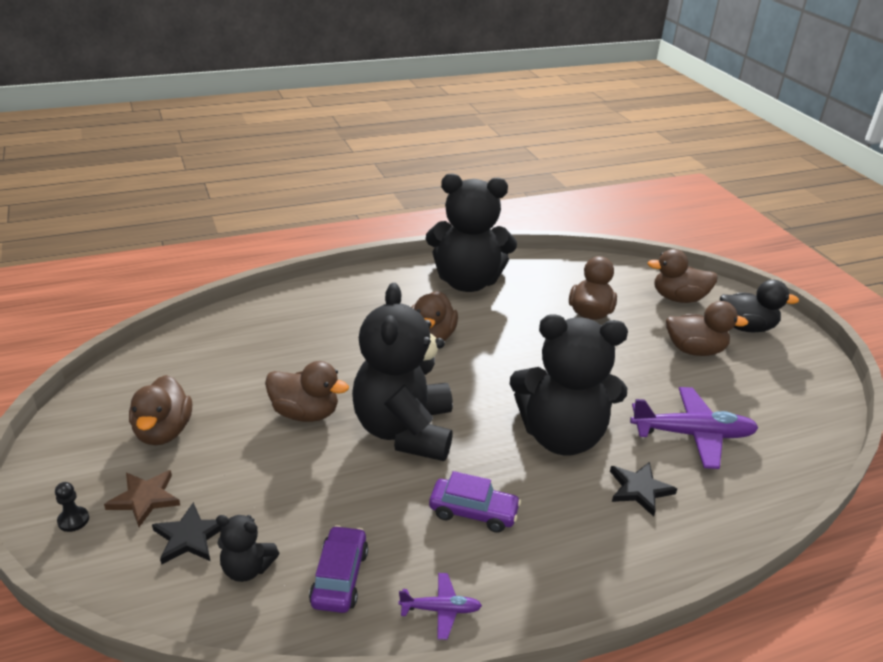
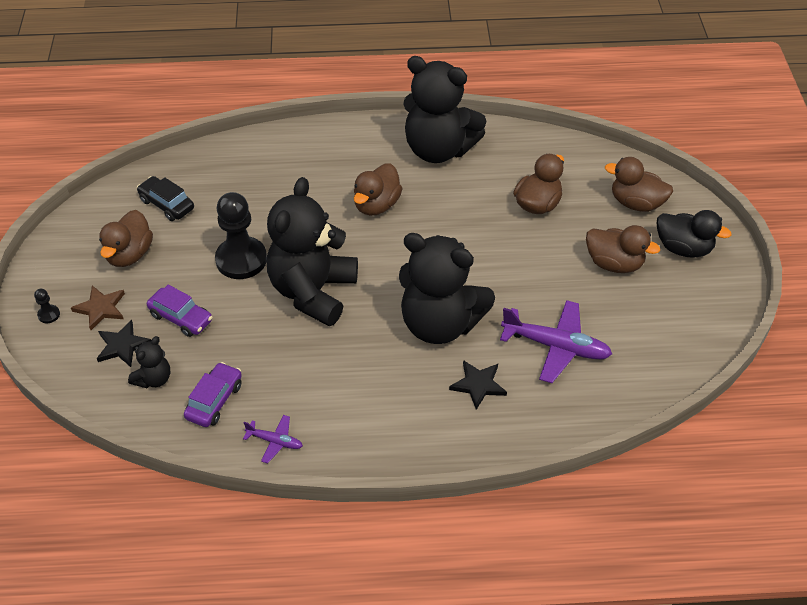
camera: 20 degrees right, 15 degrees up
(192, 373) = (167, 204): none -> black car
(247, 568) = (153, 379): black teddy bear -> black teddy bear turned 90 degrees counterclockwise
(305, 413) = (241, 259): brown duck -> black pawn
(473, 512) = (334, 373): purple car -> purple car (181, 318)

